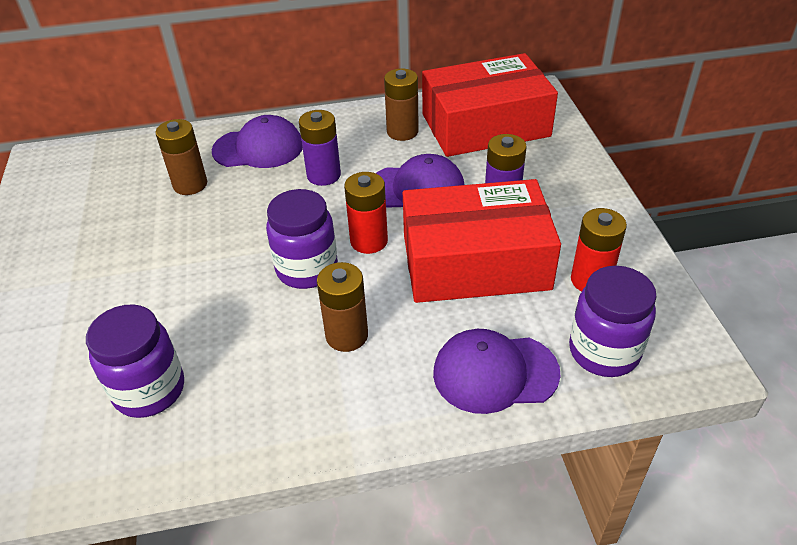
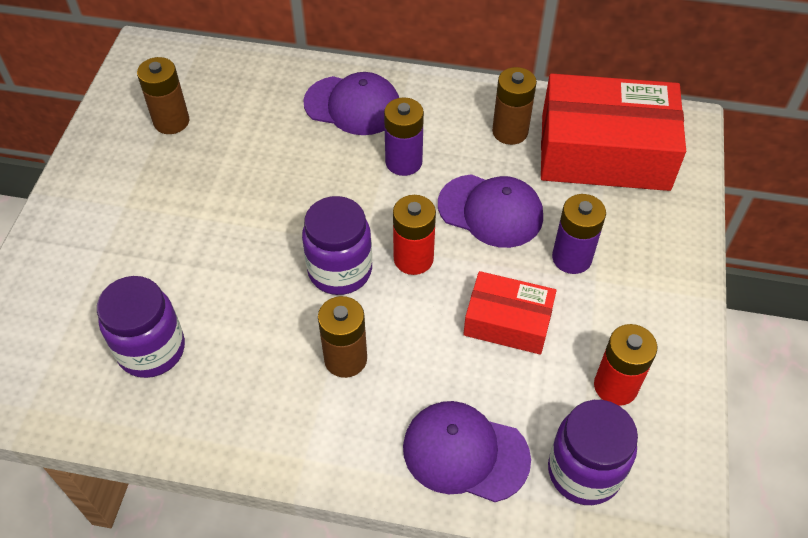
camera: 20 degrees right, 10 degrees up
(190, 184) = (269, 130): brown battery -> brown battery (171, 121)
(475, 262) = (507, 322): red box -> red box, size x0.54

